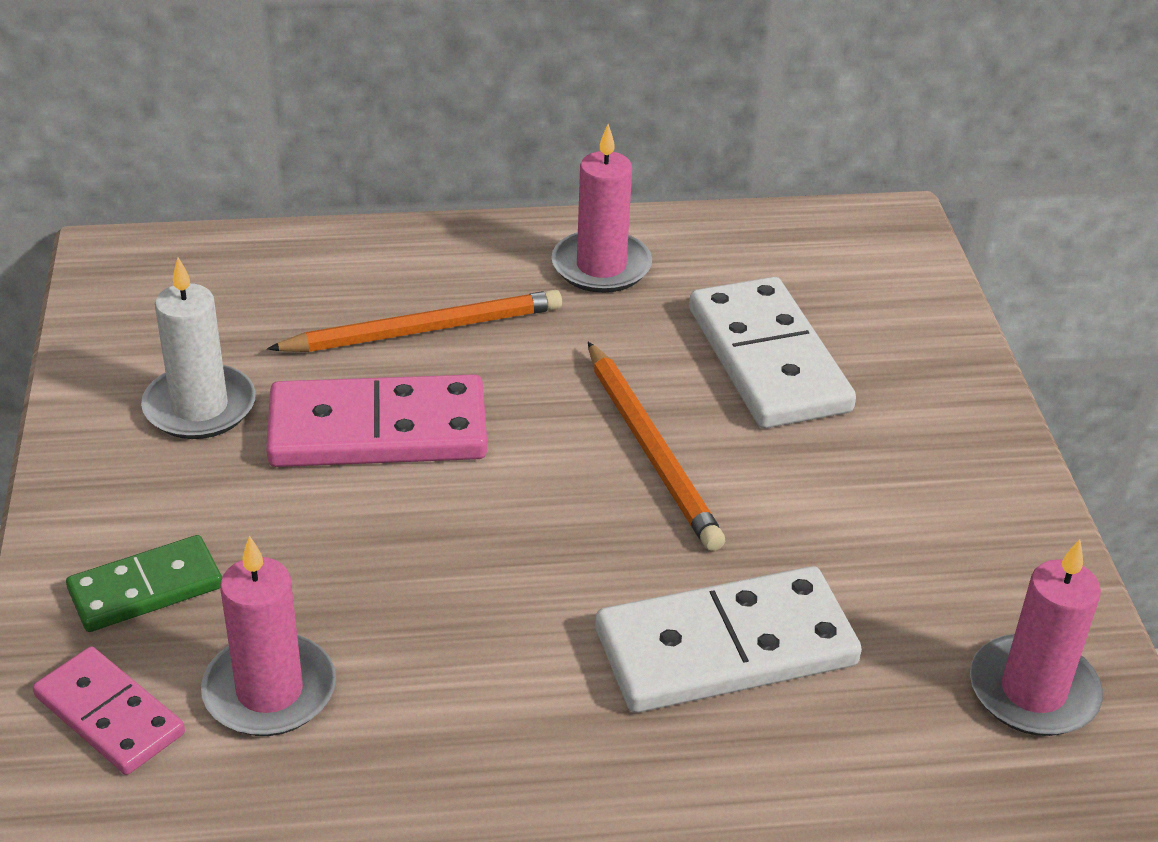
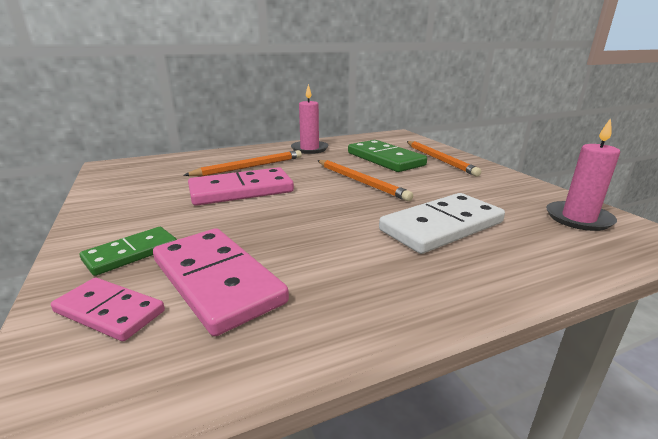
camera: 15 degrees left, 15 degrees down
(200, 407) = (154, 195): white candle -> none
(269, 691) = (216, 281): pink candle -> pink domino
(767, 360) = (385, 159): white domino -> green domino
(908, 391) = (439, 160): none -> orange pencil

